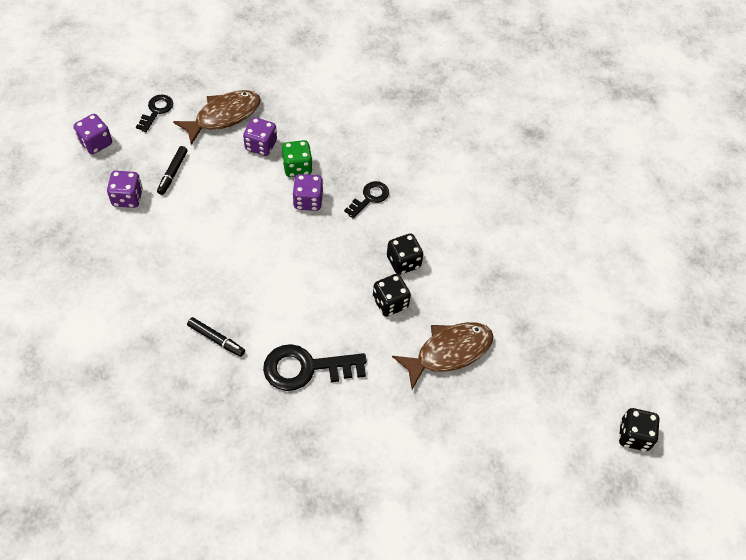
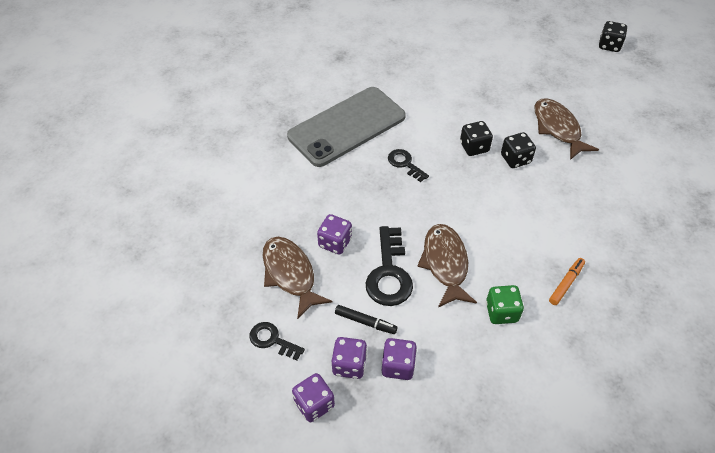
camera: 80 degrees left, 5 degrees down
(216, 339) = (566, 283): black marker -> orange marker
(238, 233) = (445, 264): none -> brown fish
(297, 167) = (366, 214): green dice -> green dice (501, 312)
(306, 368) = (586, 218): black key -> black key (389, 273)
(308, 201) = (407, 208): purple dice -> purple dice (349, 365)
(418, 145) = (347, 126): none -> grey phone

